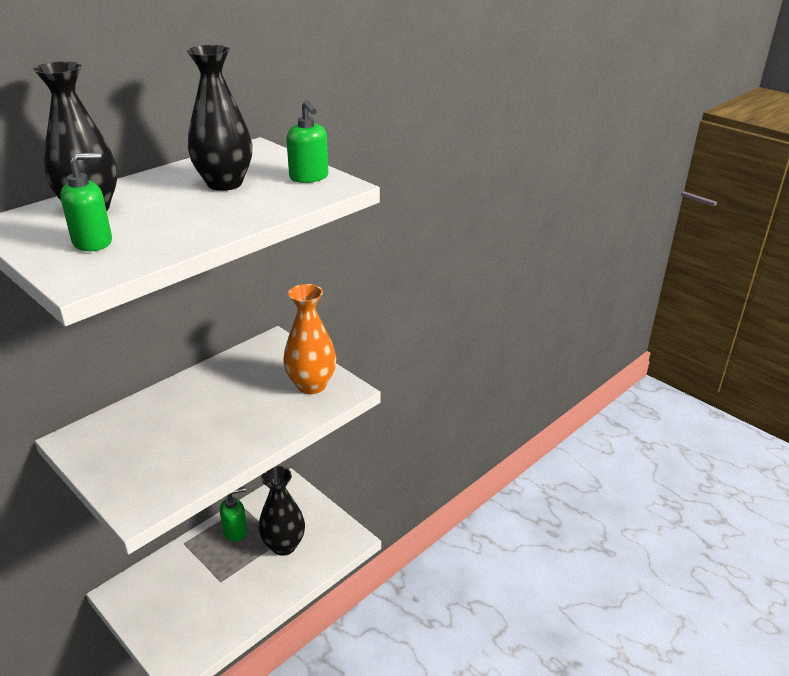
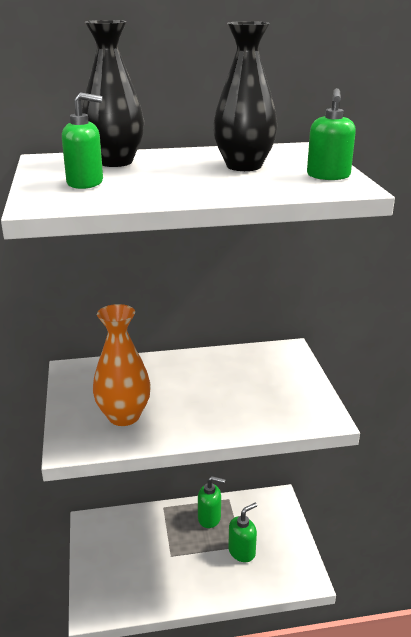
camera: 35 degrees right, 5 degrees down
(283, 545) = (242, 551): black vase -> green soap dispenser
(311, 385) = (295, 400): orange vase -> orange vase (124, 416)

